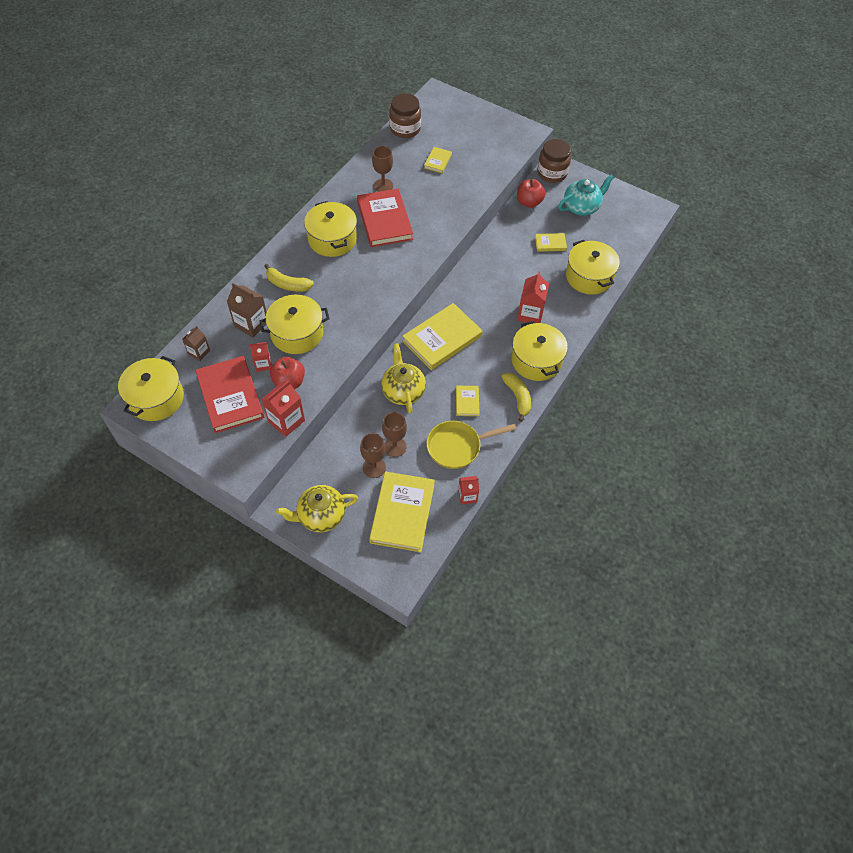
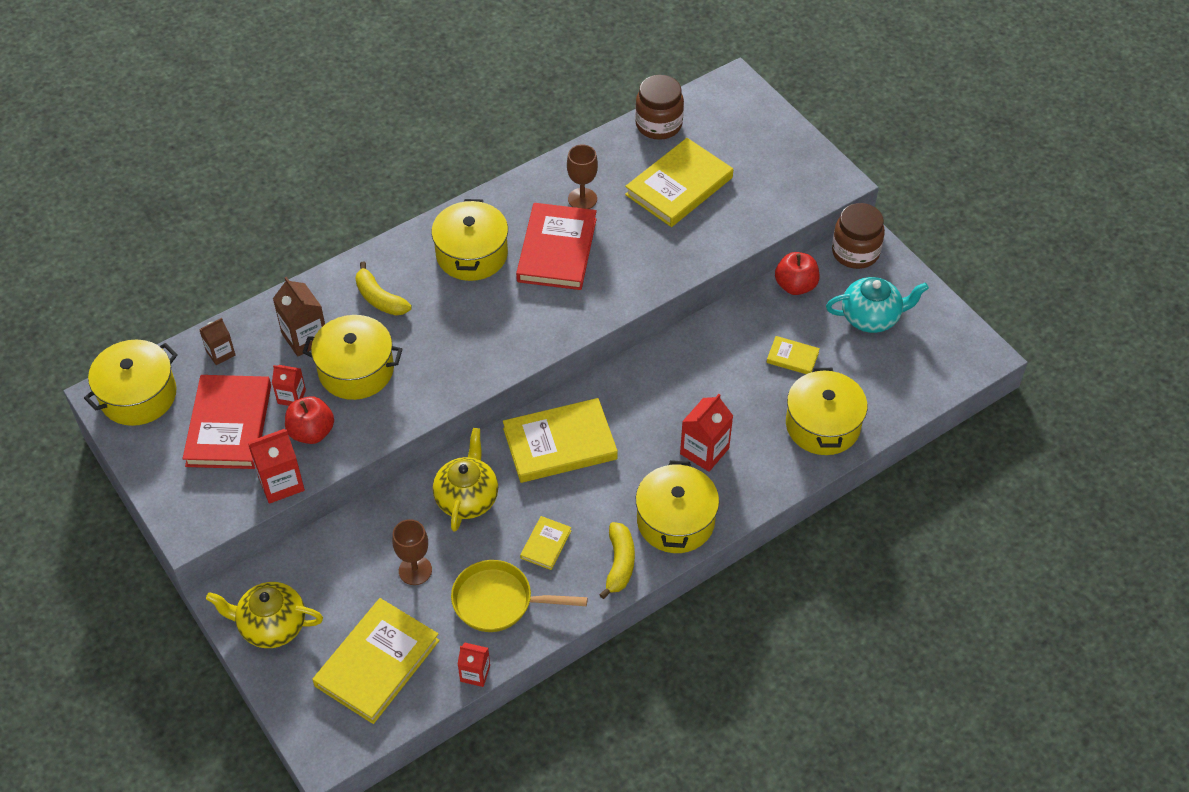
camera: 25 degrees right, 5 degrees down
(374, 467) = (373, 588): brown goblet -> none
(438, 161) = (679, 186): yellow book -> yellow book, size x2.10

